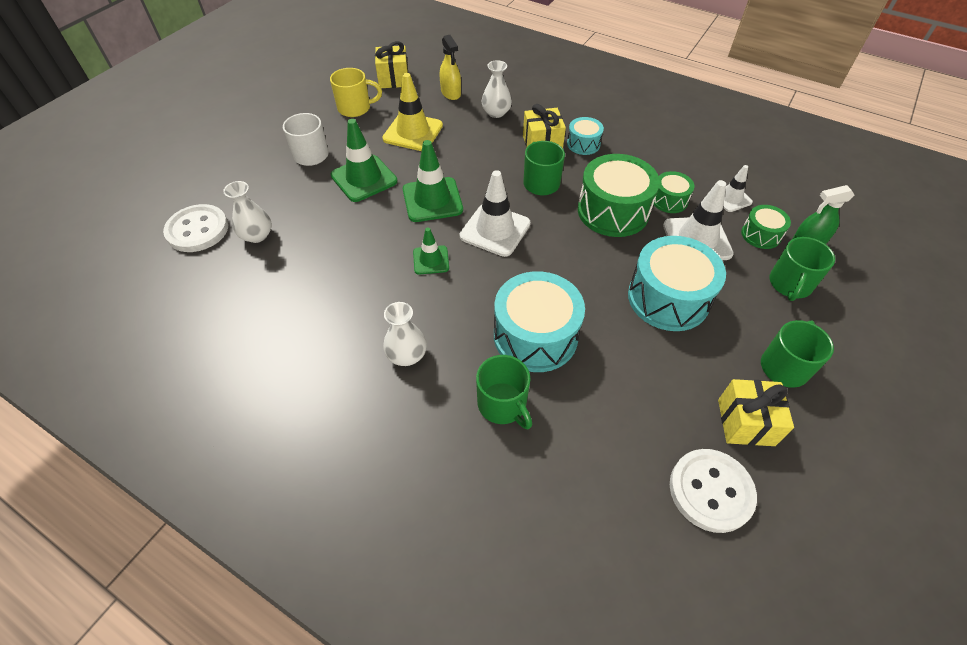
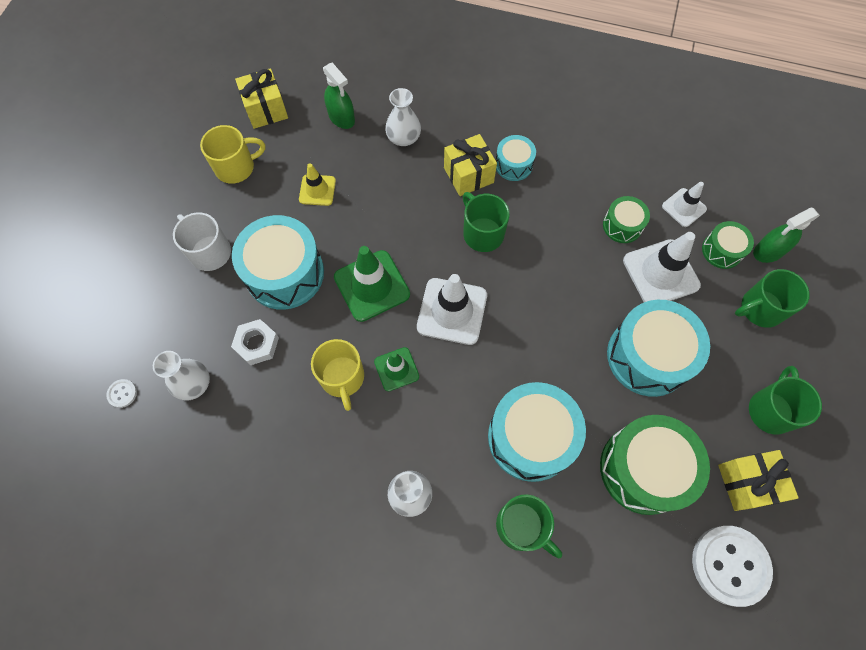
camera: 15 degrees left, 15 degrees up
(197, 230) = (122, 393): white button -> white button, size x0.42
(320, 219) = (257, 344): none -> white nut
(364, 178) = (285, 273): green traffic cone -> turquoise drum
(381, 256) = (342, 378): none -> yellow mug
(413, 132) = (317, 190): yellow traffic cone -> yellow traffic cone, size x0.58
(451, 93) = (341, 117): yellow spray bottle -> green spray bottle
(613, 211) = (568, 255): green drum -> green drum (644, 469)
(790, 284) = (760, 309): green mug -> green mug turned 60 degrees clockwise

